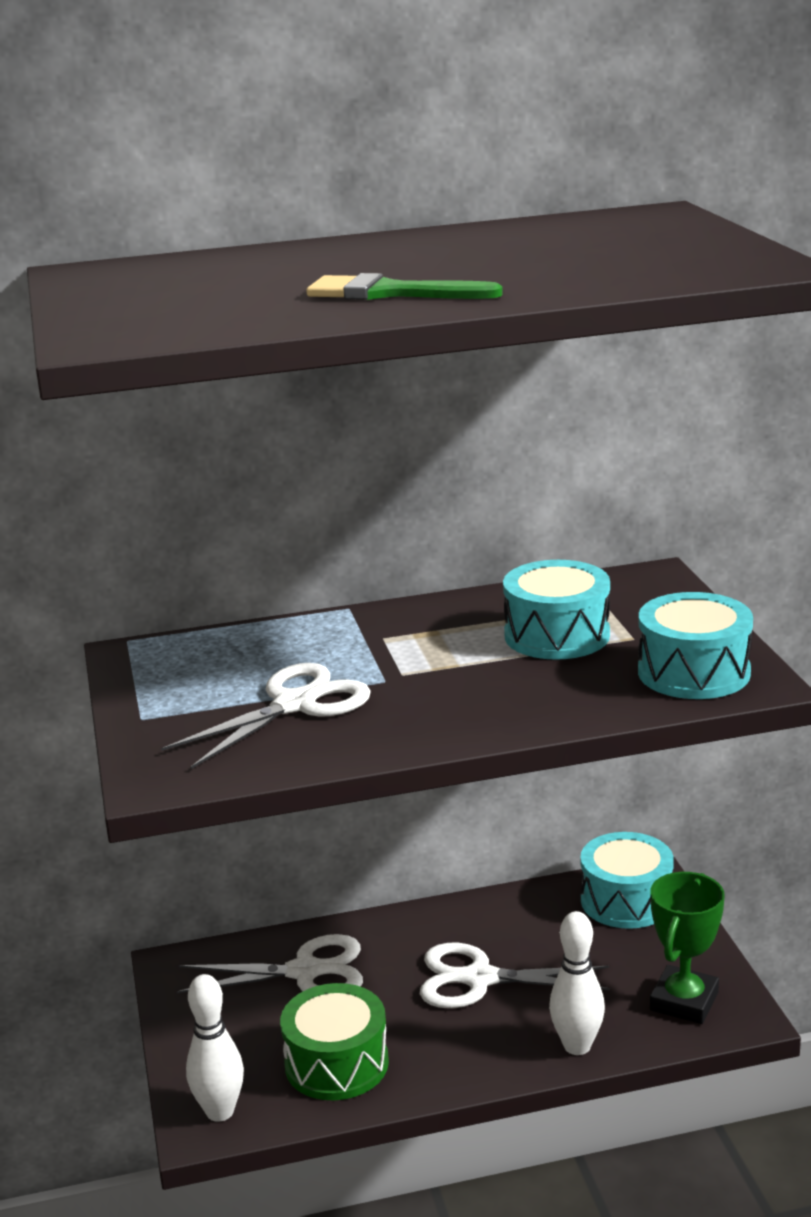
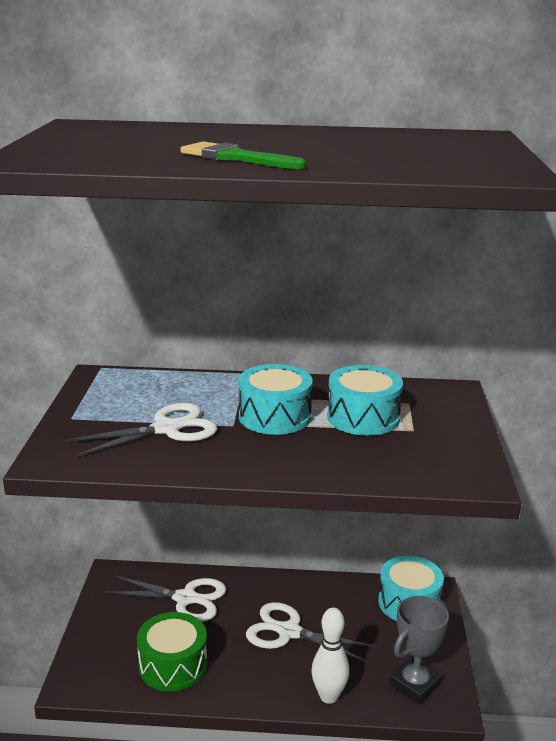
camera: 15 degrees right, 0 degrees up
(220, 1111) = (88, 677): white bowling pin -> none
(684, 1001) = (415, 684): green trophy -> grey trophy
(693, 672) = (439, 463): turquoise drum -> turquoise drum (275, 416)

